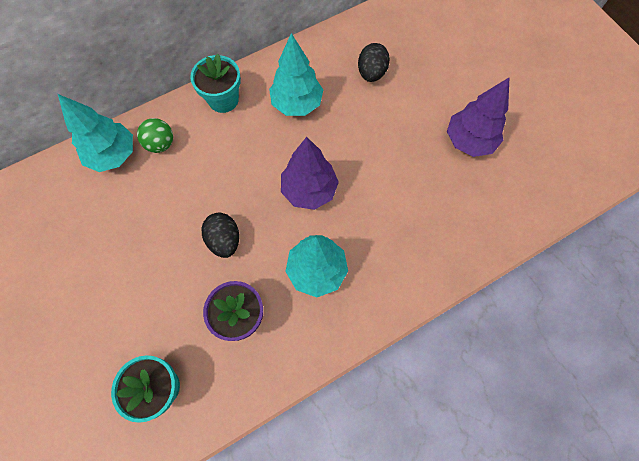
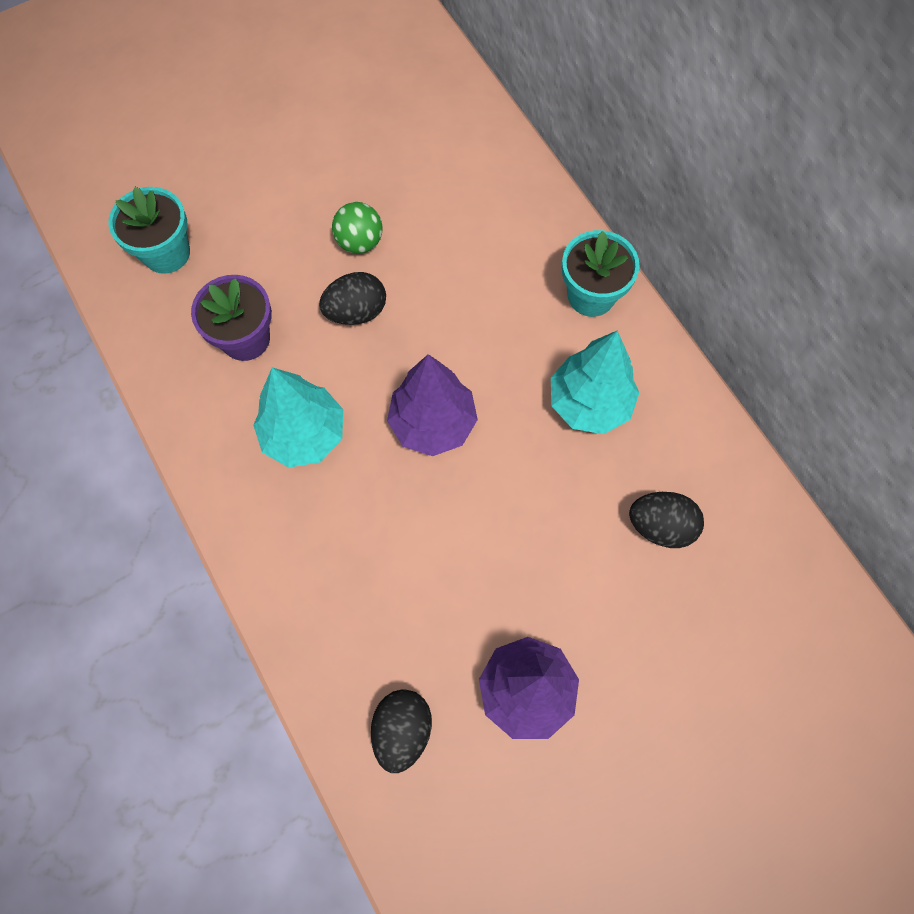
camera: 90 degrees right, 0 degrees up
(113, 155) = (490, 162): turquoise tree -> none
(161, 144) = (509, 218): green ball -> green ball (359, 242)
(499, 205) = (402, 730): none -> black egg

